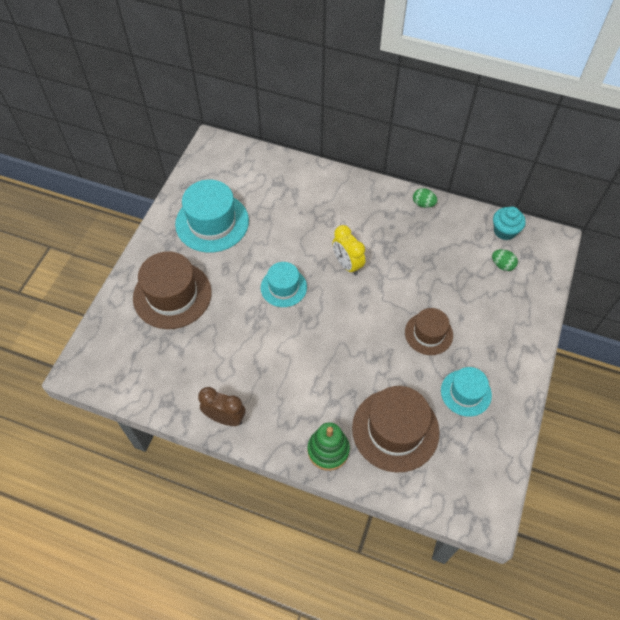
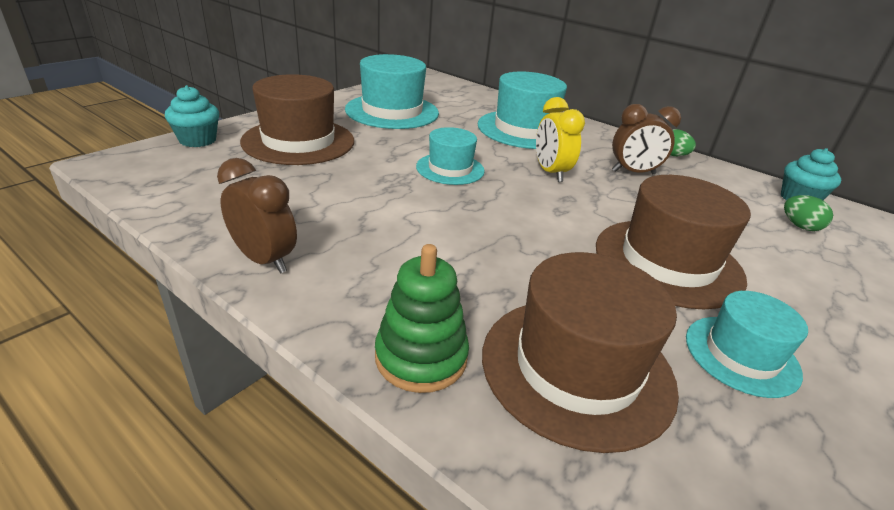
camera: 15 degrees right, 25 degrees down
(108, 322) = (197, 140): none -> turquoise cupcake
(315, 209) = (524, 129): none -> turquoise hat
(399, 241) = (633, 172): none -> brown clock
(428, 333) = (668, 262): brown hat -> brown hat, size x1.67

